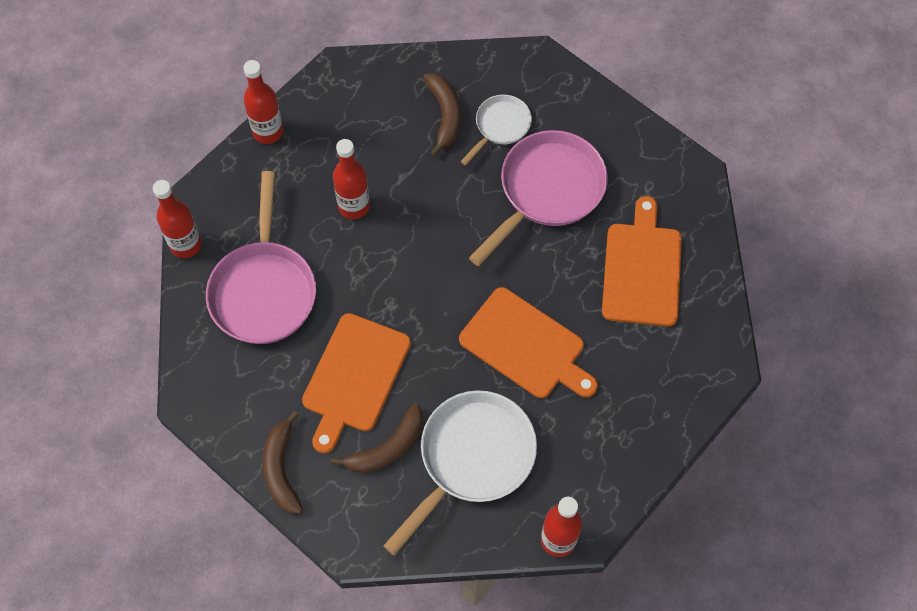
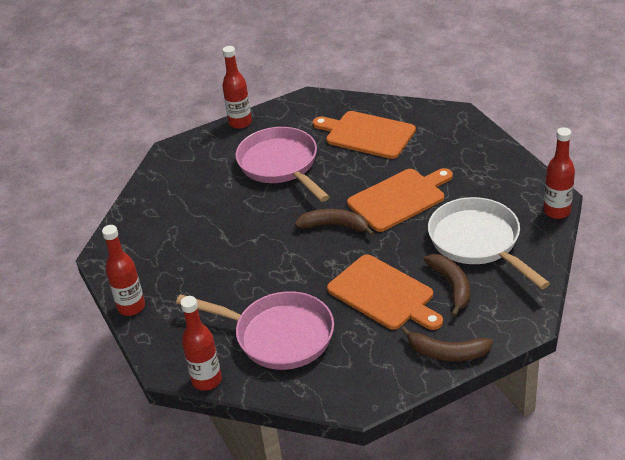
camera: 65 degrees left, 25 degrees down
(354, 206) = (233, 268): red bottle -> red bottle (240, 123)
(445, 115) = (184, 204): brown banana -> brown banana (334, 226)
(500, 126) = (213, 178): white pan -> none

